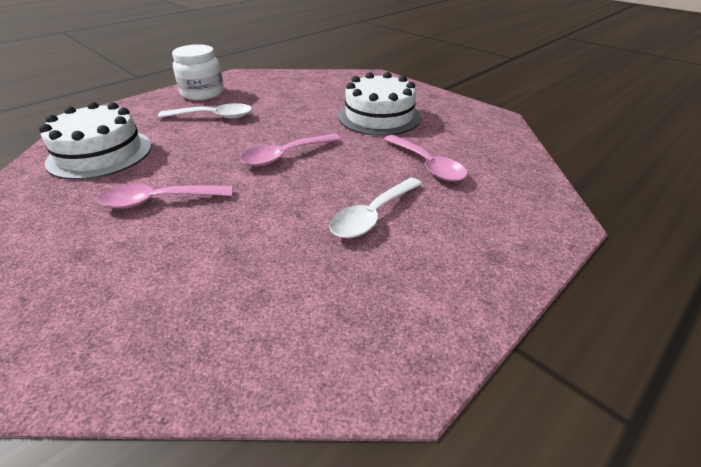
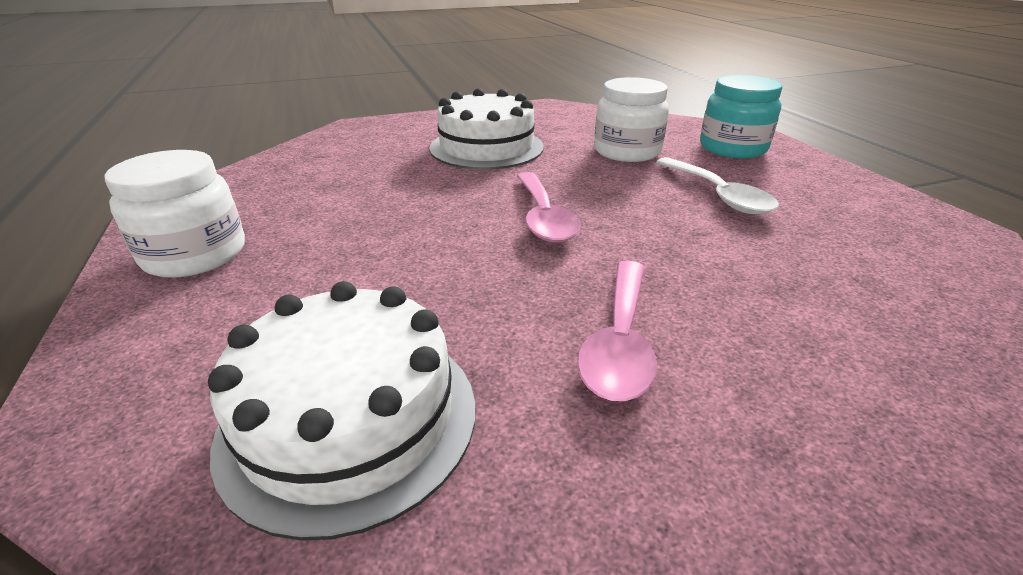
camera: 65 degrees left, 5 degrees down
(214, 117) = (333, 255): white spoon -> none
(427, 165) = (627, 151): pink spoon -> white jar
(497, 215) = (732, 148): none -> turquoise jar

